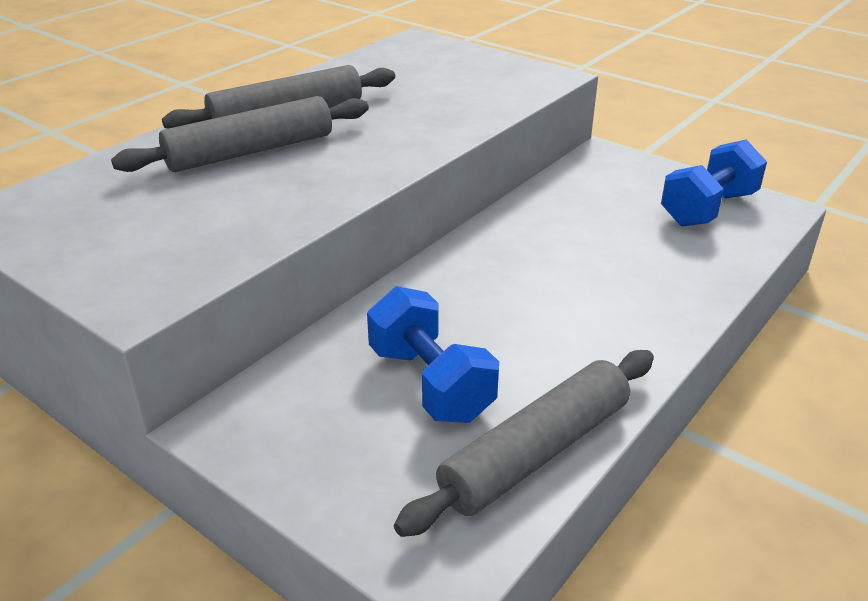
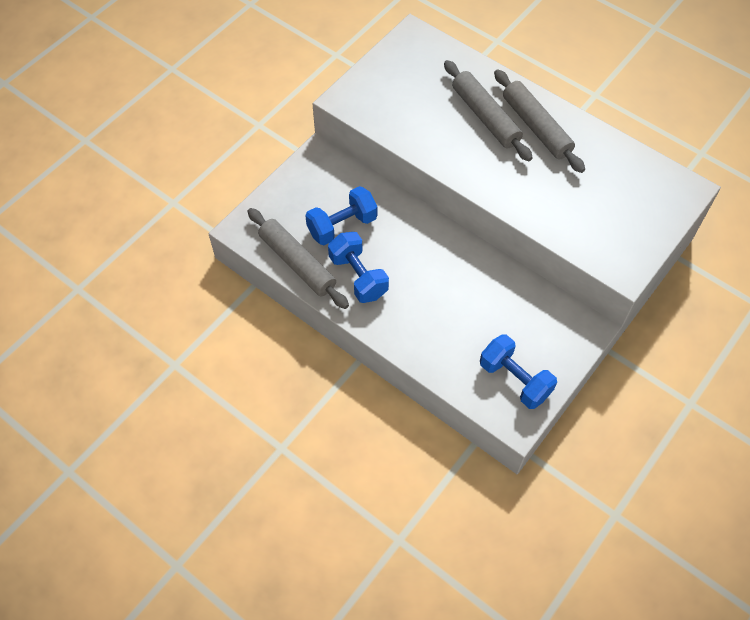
camera: 90 degrees right, 25 degrees up
(556, 360) = (358, 276): none -> blue dumbbell

